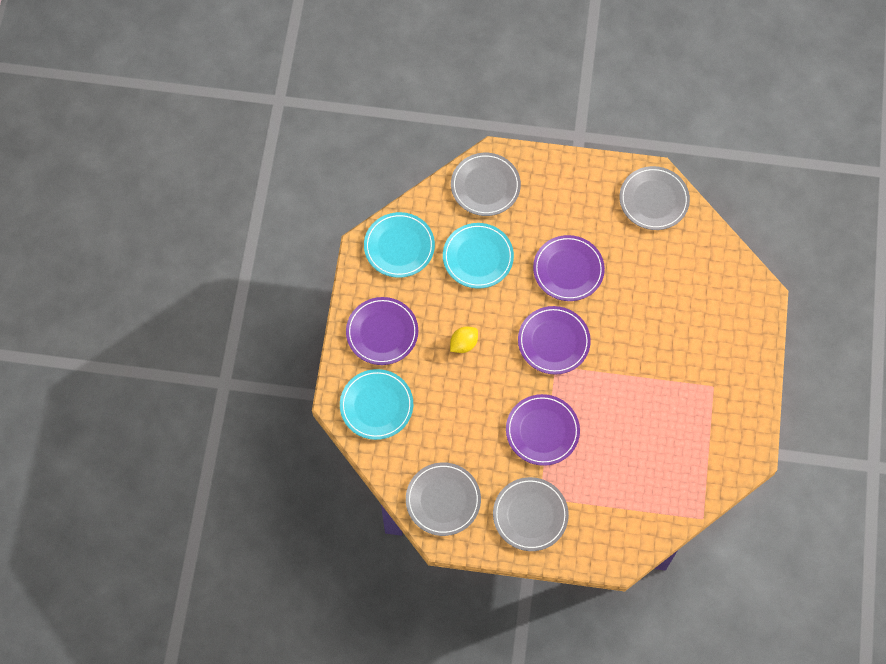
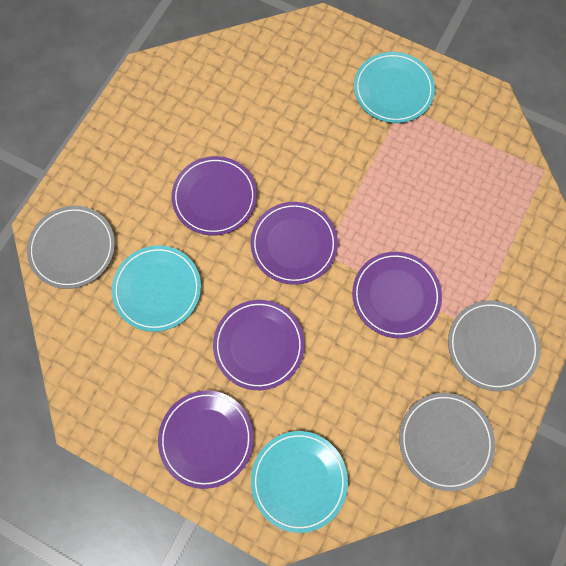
camera: 70 degrees left, 5 degrees up
(399, 246) = (103, 376): turquoise plate -> turquoise plate (393, 90)
(463, 344) = (259, 345): yellow lemon -> purple plate
(654, 200) = (171, 83): grey plate -> none

